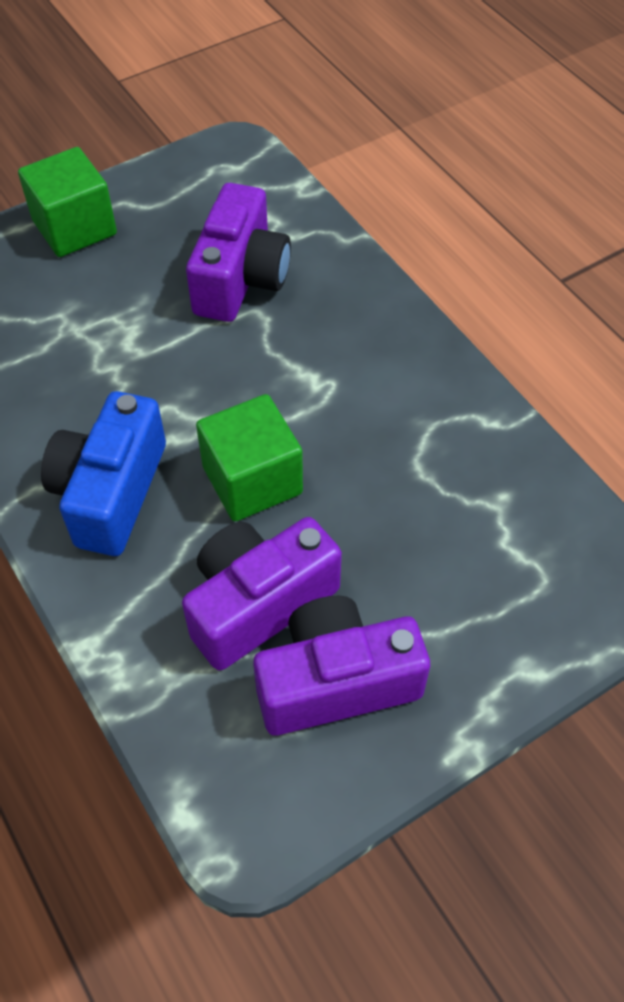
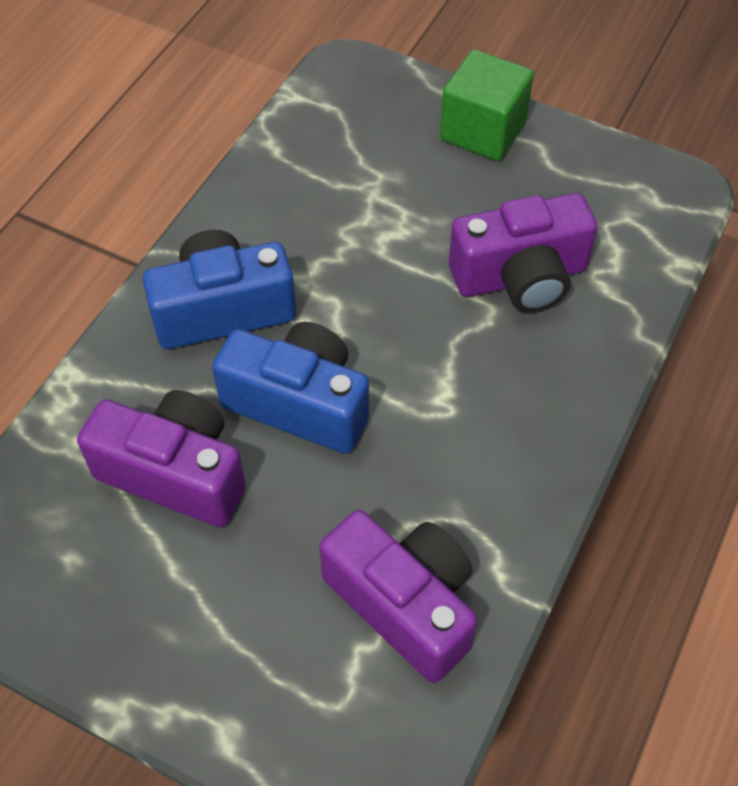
camera: 60 degrees right, 0 degrees up
(252, 480) = (299, 403): green cube -> blue camera
(336, 682) = (130, 572): purple camera -> purple camera (404, 604)

